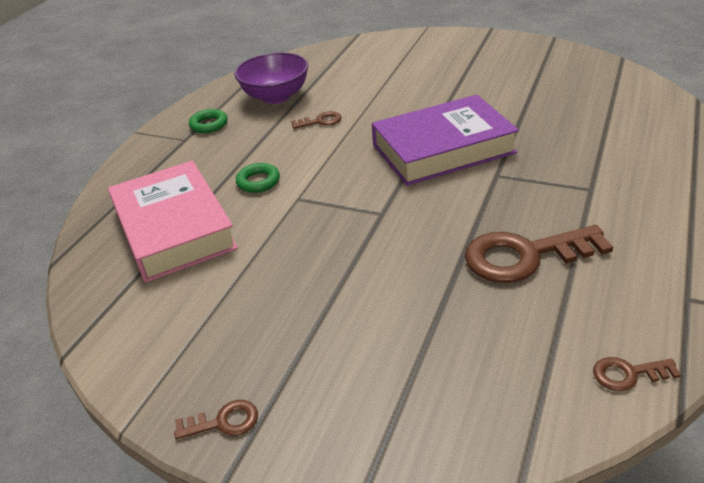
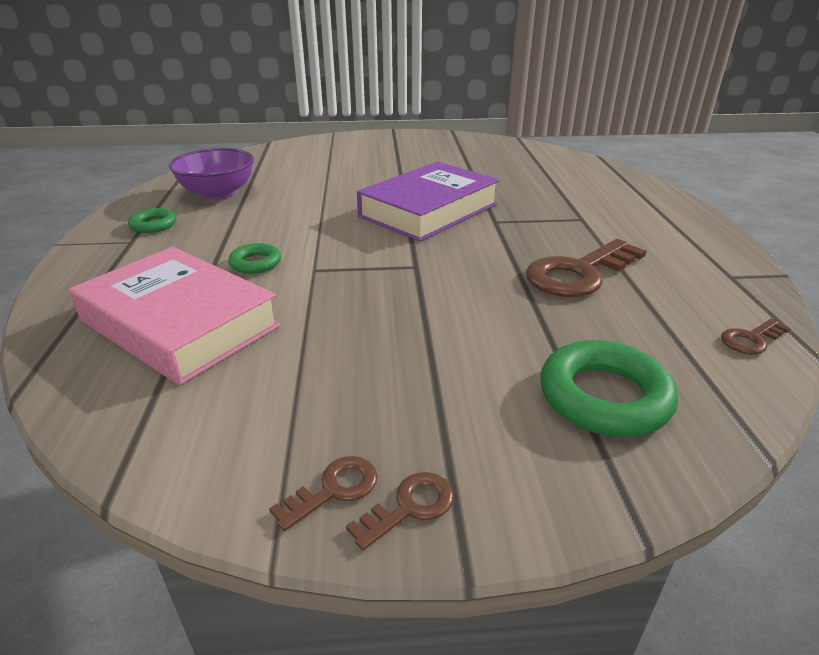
camera: 30 degrees left, 5 degrees down
(320, 121) = (285, 206): brown key -> brown key (334, 490)
(431, 386) = (604, 397): none -> green ring

